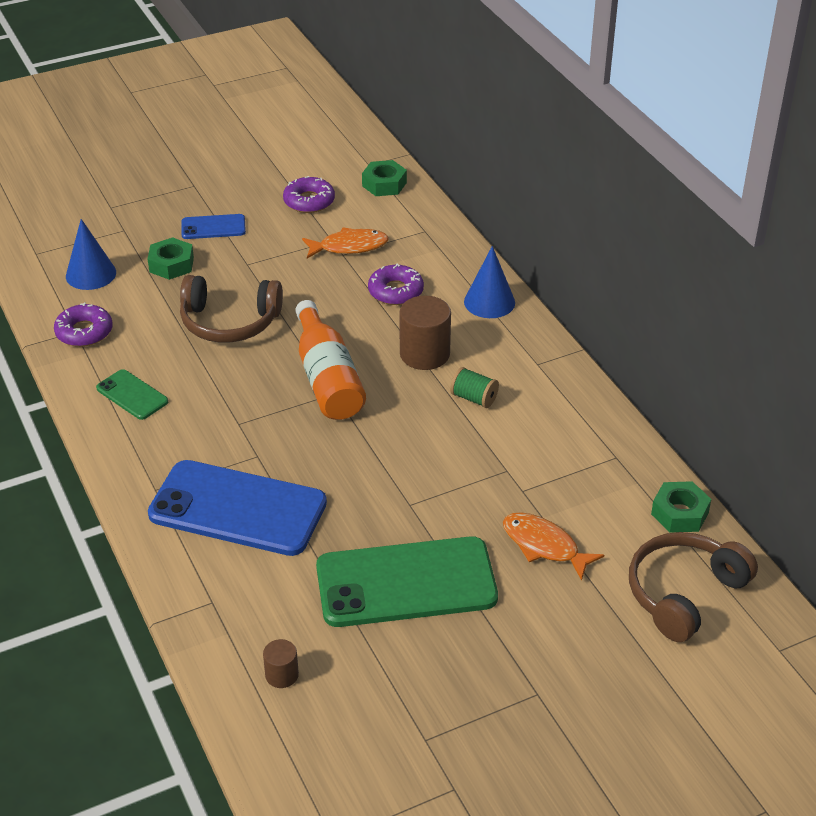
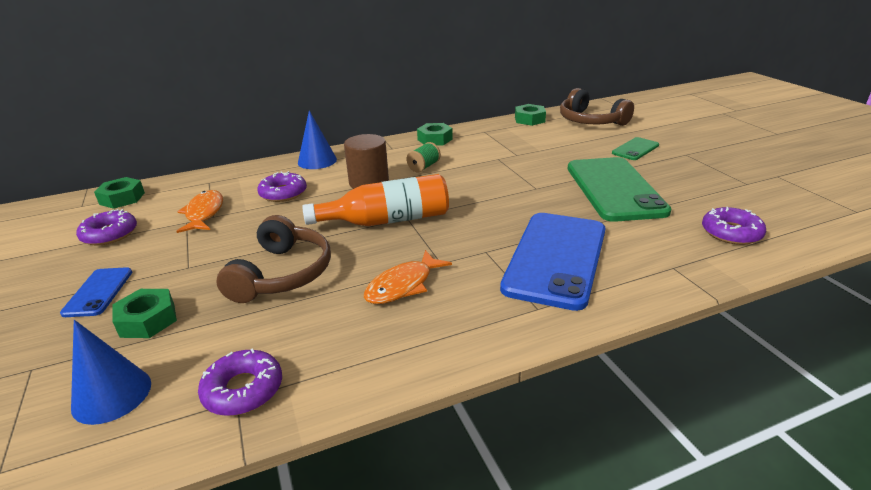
camera: 85 degrees left, 10 degrees down
(132, 395) = (384, 335): green phone -> green phone (635, 149)
(282, 675) = (731, 233): brown cylinder -> purple donut
(544, 546) = (565, 150): orange fish -> orange fish (403, 285)
(575, 404) = (435, 139): none -> green nut

